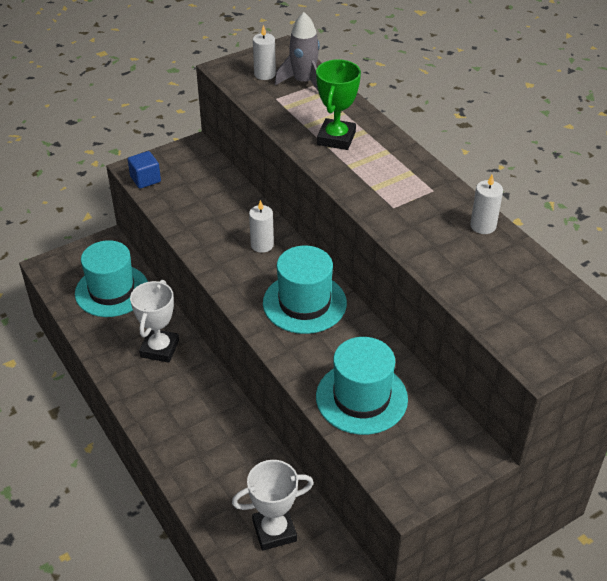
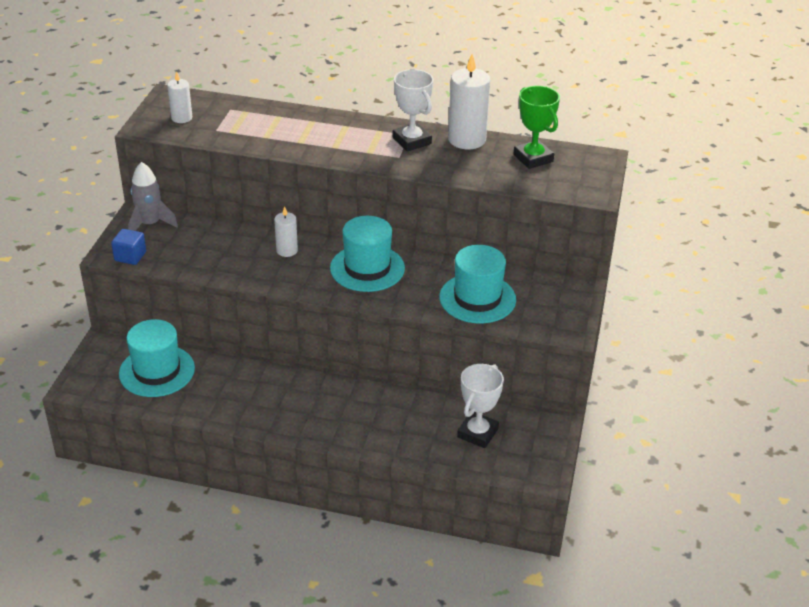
camera: 45 degrees left, 5 degrees down
(159, 349) = (251, 384): white trophy -> white trophy (412, 141)
(303, 82) = (220, 110): grey rocket -> grey rocket (150, 224)
(336, 138) = (299, 135): green trophy -> green trophy (533, 158)
(483, 226) = (467, 139): white candle -> white candle, size x1.79

